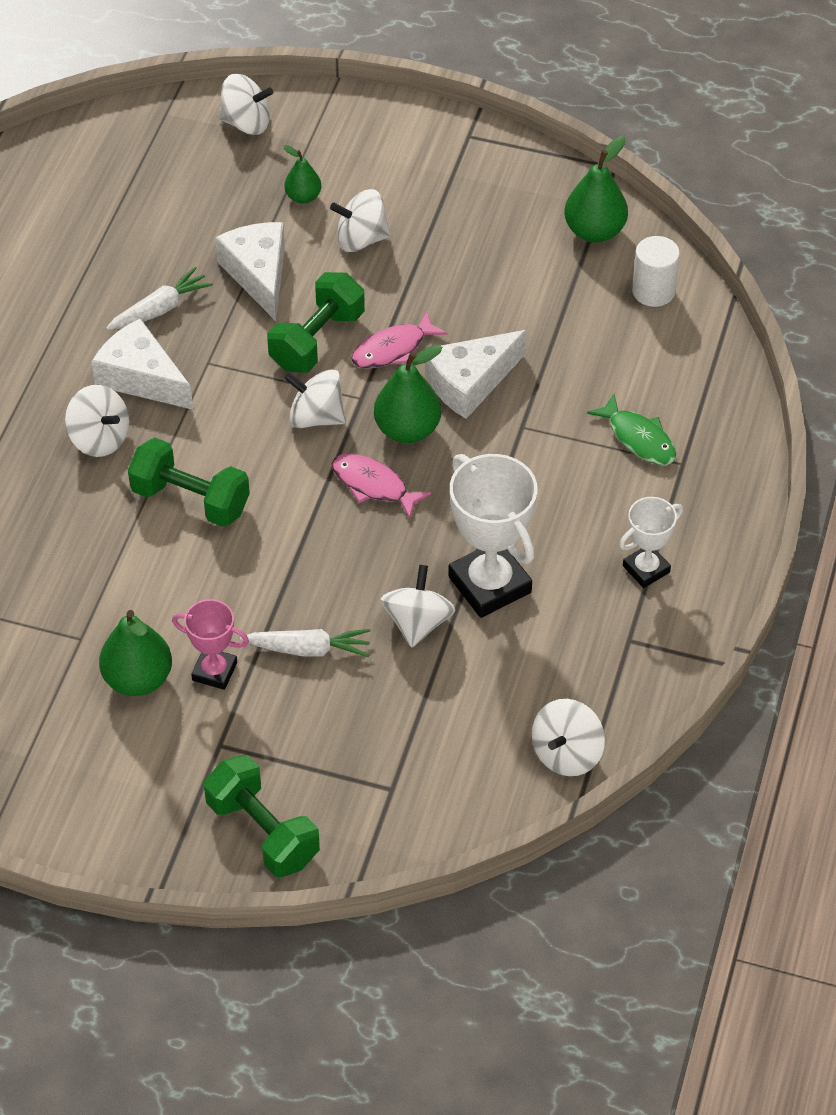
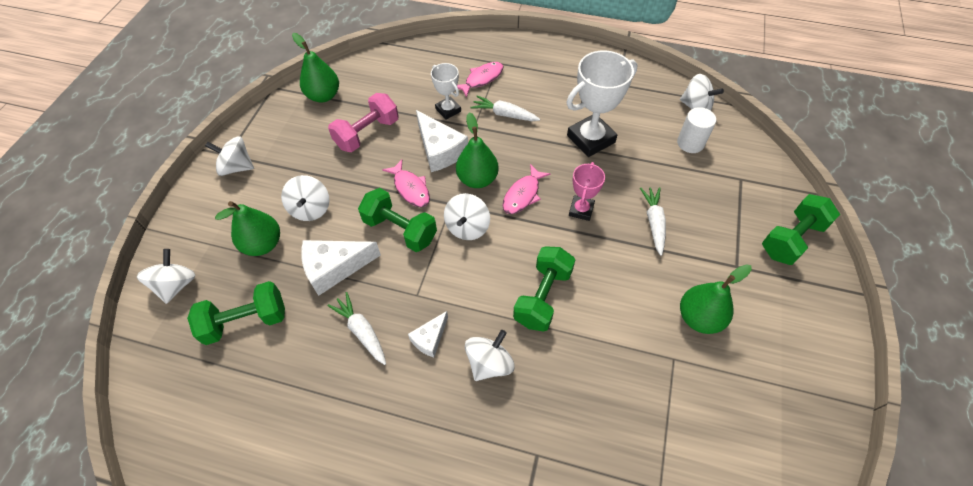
camera: 90 degrees left, 5 degrees up
(141, 378) = (430, 338): white cheese -> white cheese, size x0.57
(187, 197) = (246, 321): none -> green dumbbell
(214, 671) = (682, 272): pink trophy -> pink trophy (581, 210)
(303, 197) = (263, 244): green pear -> green pear, size x1.69
(417, 623) = (623, 170): white spinning top -> white spinning top (237, 167)
(508, 291) = (367, 134): none -> pink dumbbell
(549, 468) = (504, 114): none -> white carrot
(638, 438) = (482, 79): green fish -> pink fish
(646, 569) = (570, 77): white trophy -> white trophy (448, 110)
(653, 291) = (374, 72): white cylinder -> white cylinder (690, 143)

